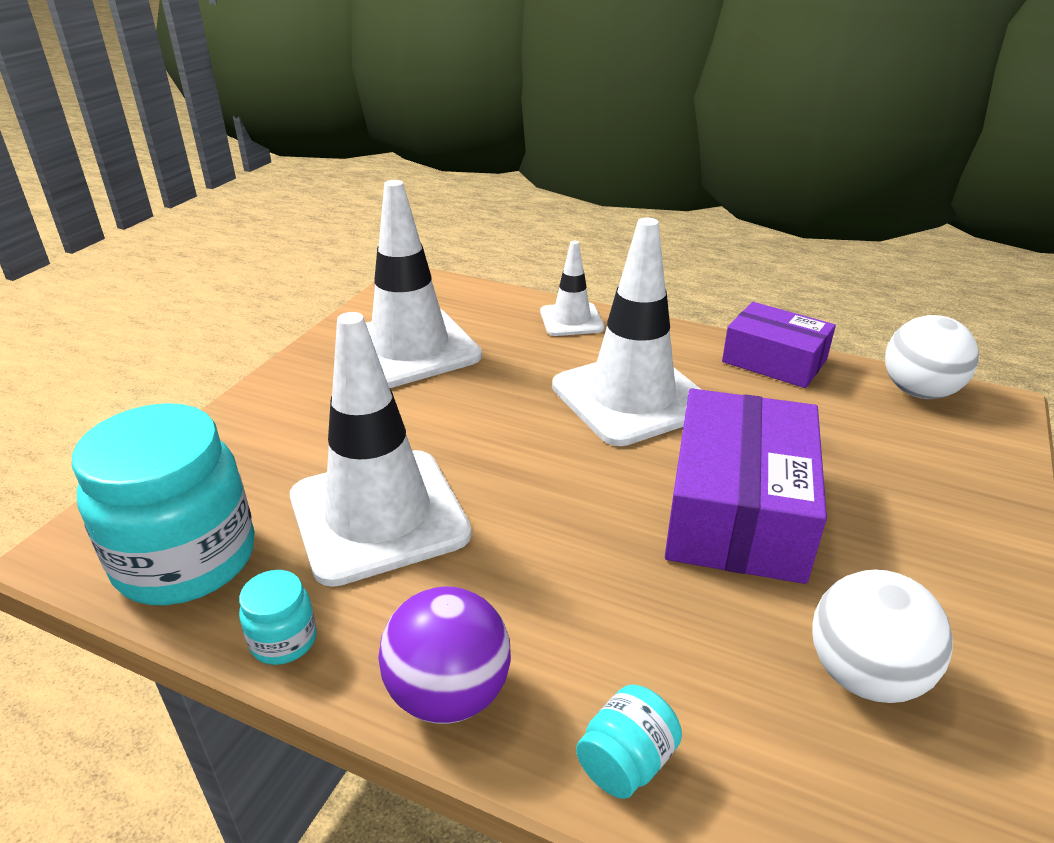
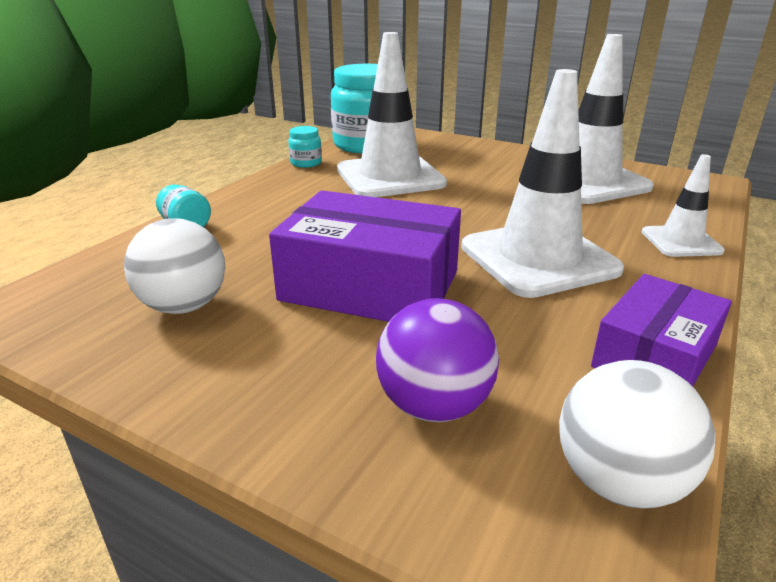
camera: 95 degrees right, 5 degrees down
(449, 693) = (254, 192): purple ball -> purple ball (434, 405)

